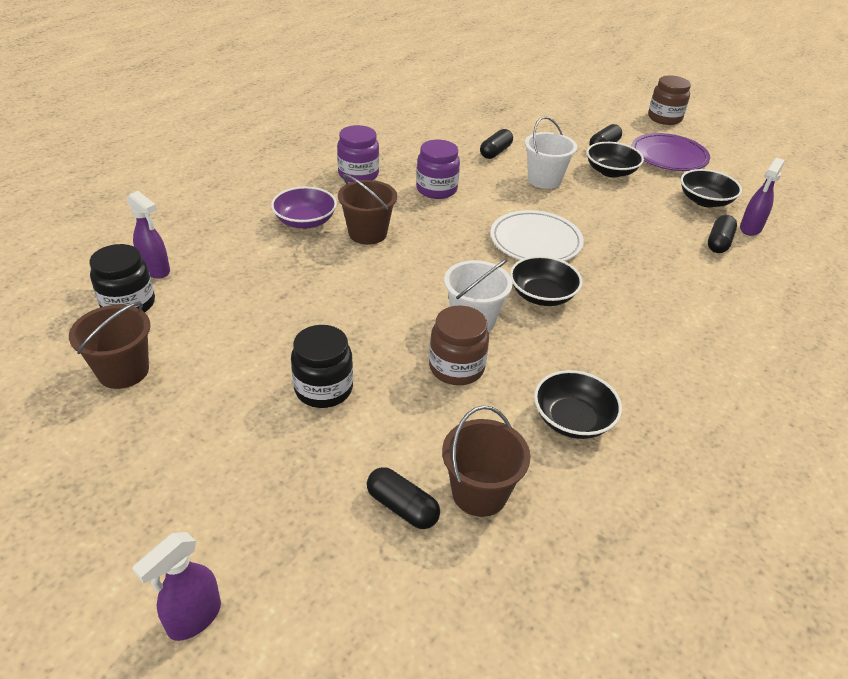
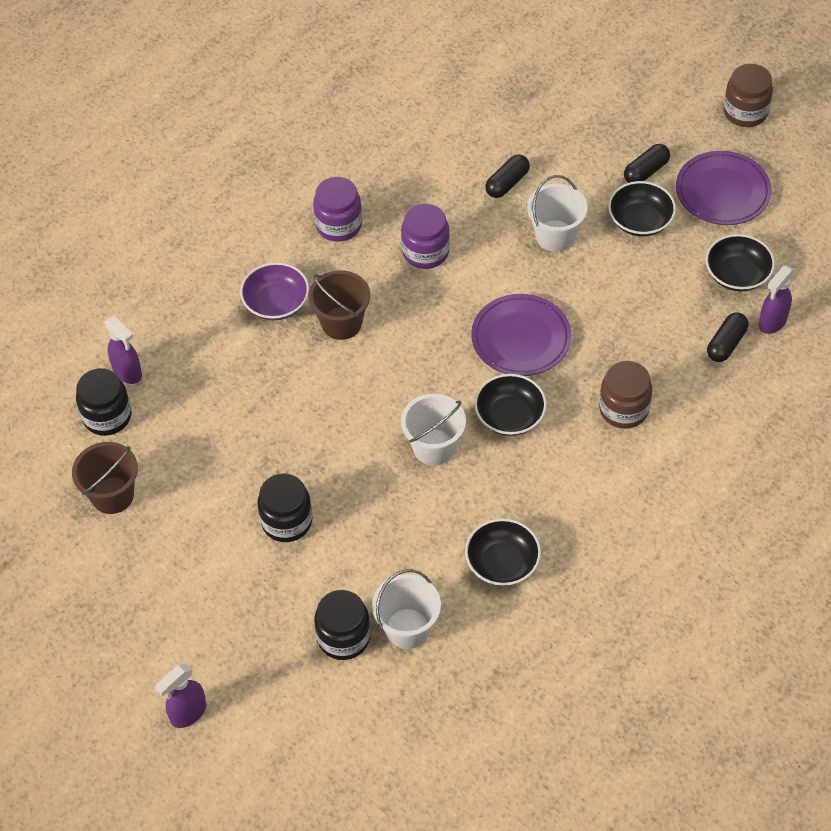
camera: 10 degrees right, 15 degrees up
(402, 507) = (343, 637): black capsule -> black jar
(456, 368) = (408, 503): brown jar -> brown jar (623, 409)
(479, 493) = (407, 628): brown bucket -> white bucket
(535, 241) = (521, 338): white plate -> purple plate

